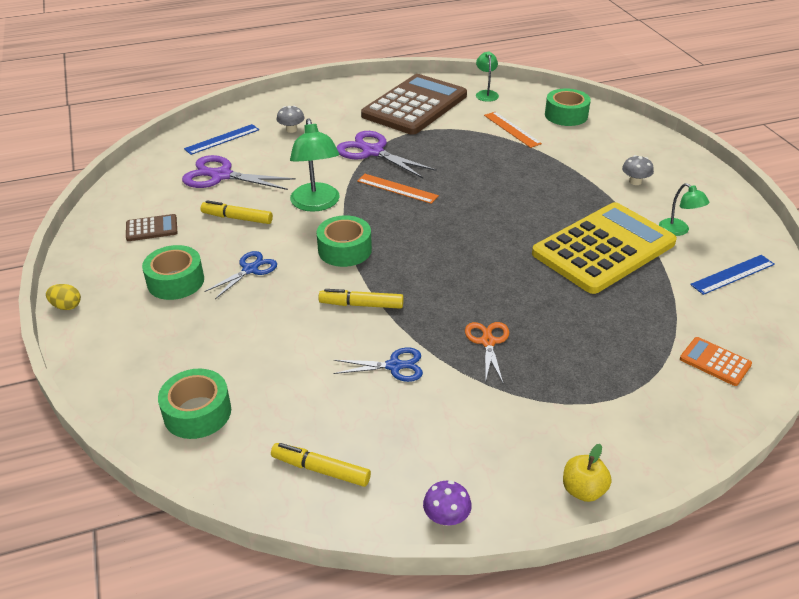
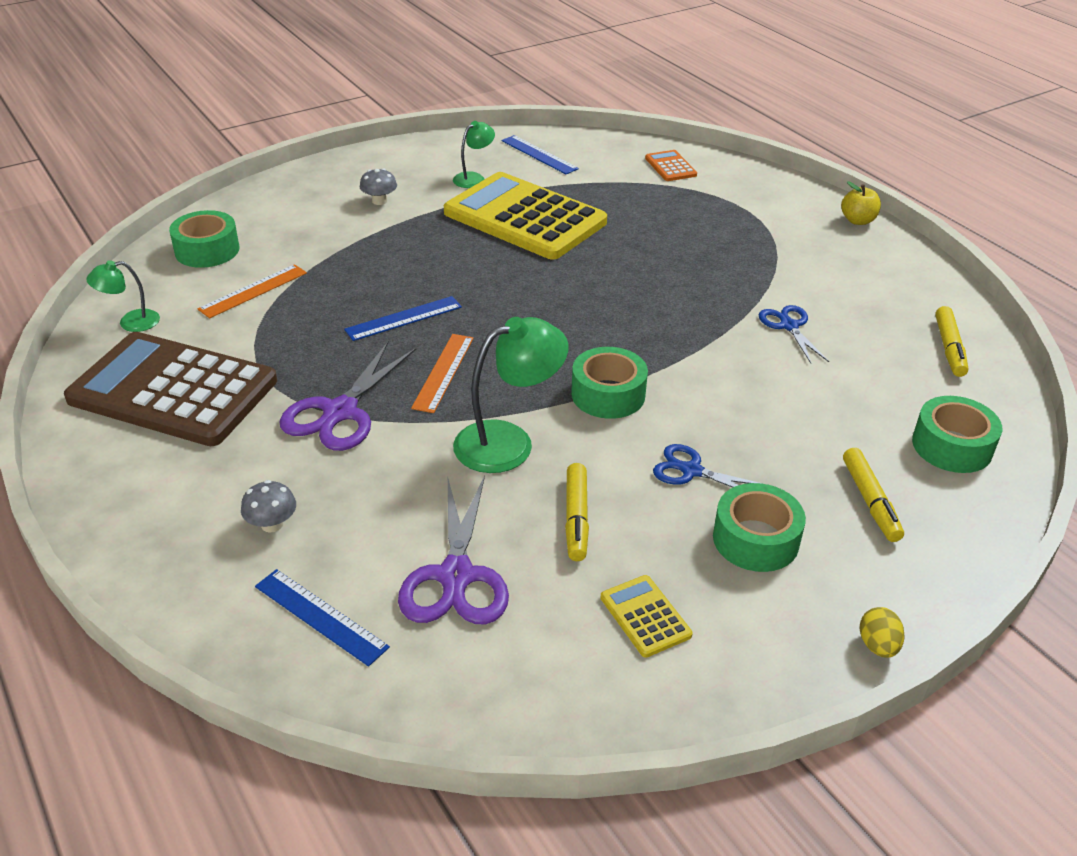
camera: 105 degrees left, 0 degrees up
(151, 228) = (645, 616): brown calculator -> yellow calculator
(361, 305) = (707, 363): yellow marker -> yellow marker (870, 501)
(446, 517) = (937, 277): purple mushroom -> none
(464, 179) = (404, 318): none -> blue ruler
(488, 342) = (716, 275): orange scissors -> none
(715, 362) = (670, 167): orange calculator -> orange calculator turned 135 degrees clockwise

